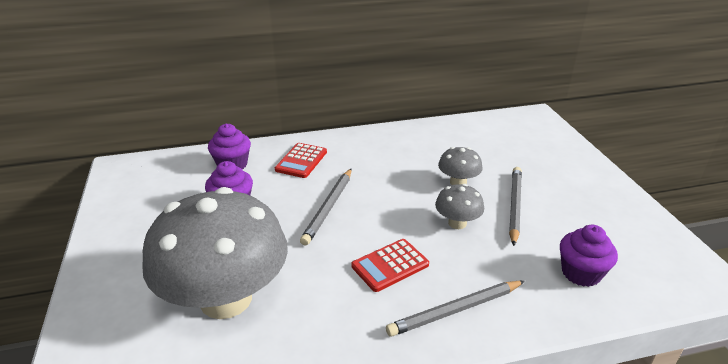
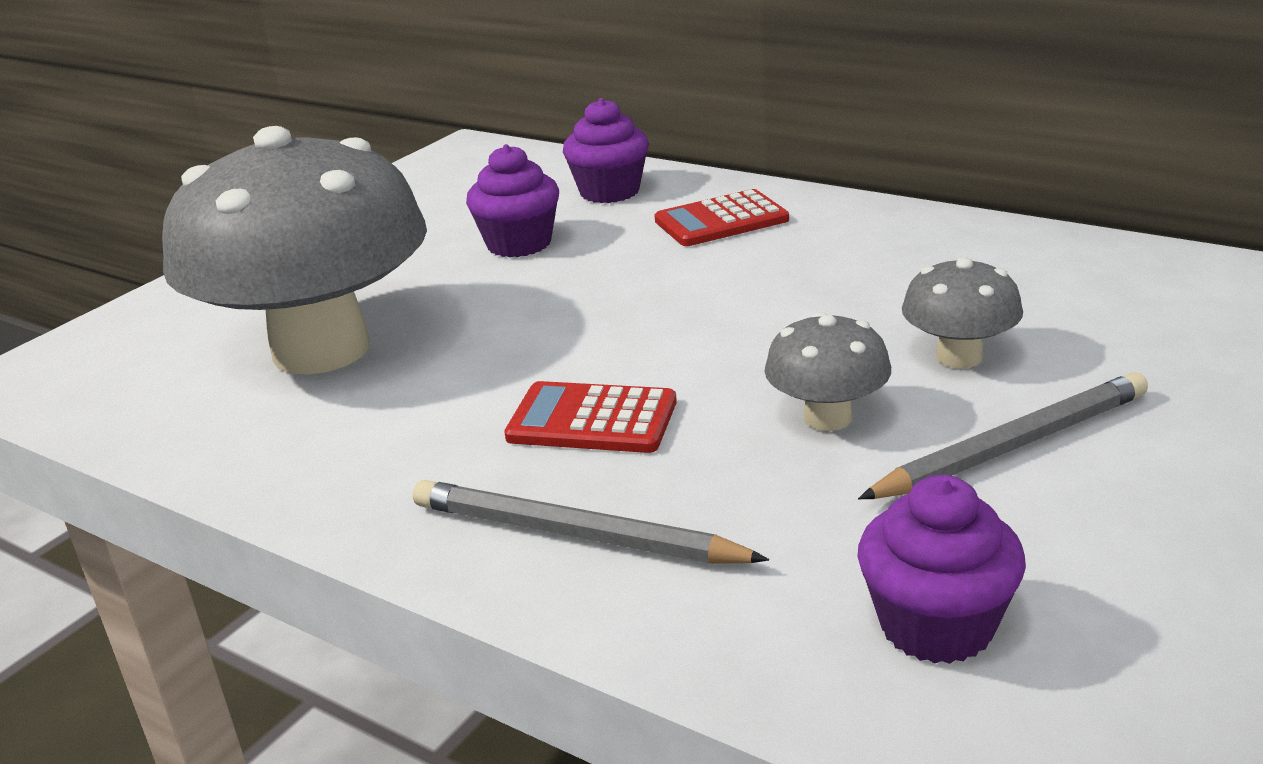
camera: 50 degrees right, 5 degrees down
(328, 208) = (645, 301): grey pencil -> none

